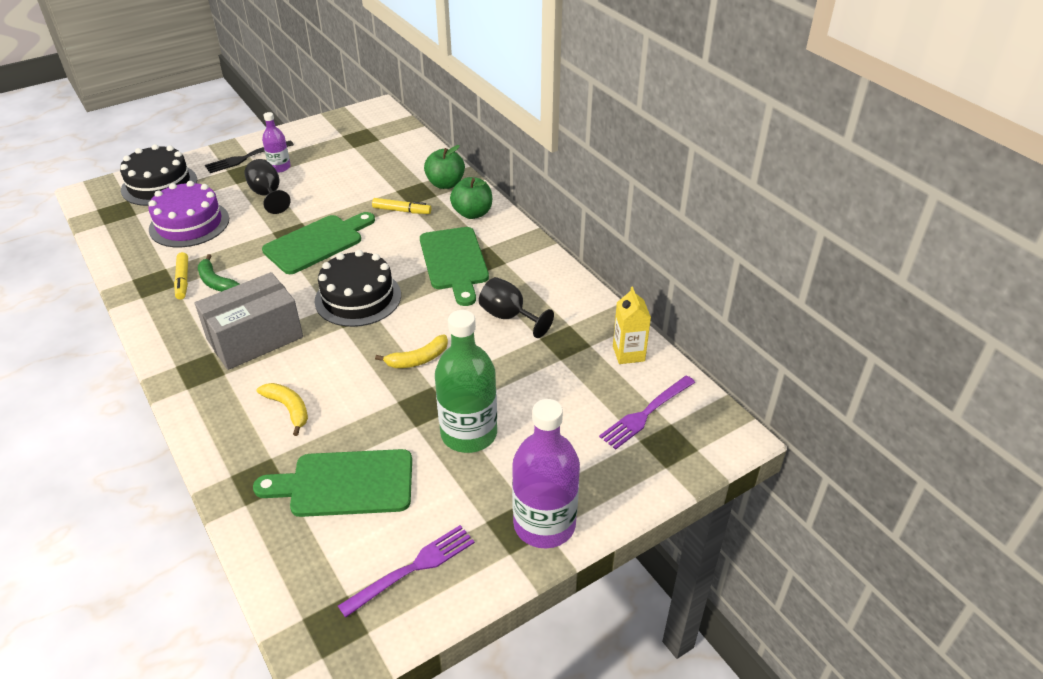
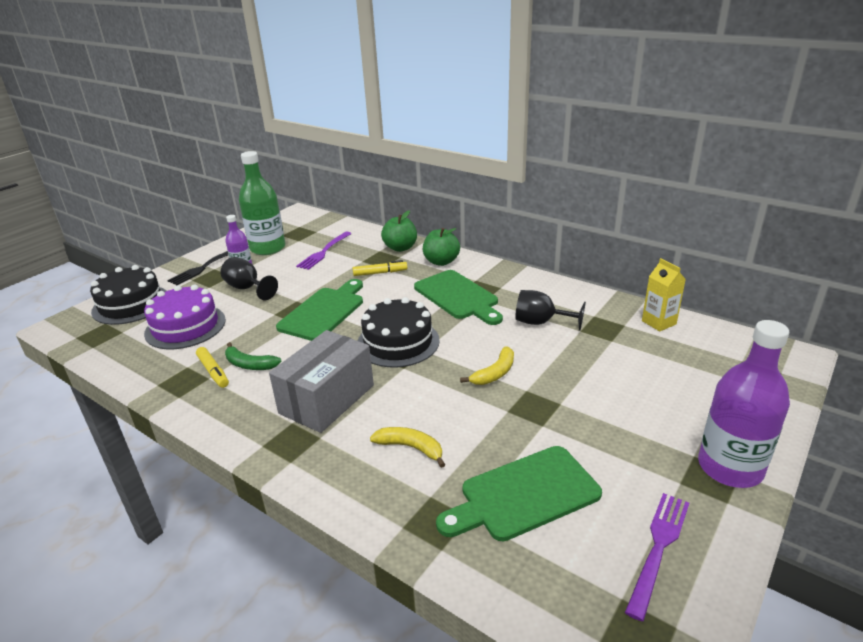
camera: 20 degrees left, 10 degrees down
(469, 433) = (594, 417): green bottle -> green bottle (267, 248)
(646, 414) = (716, 359): purple fork -> purple fork (324, 252)

